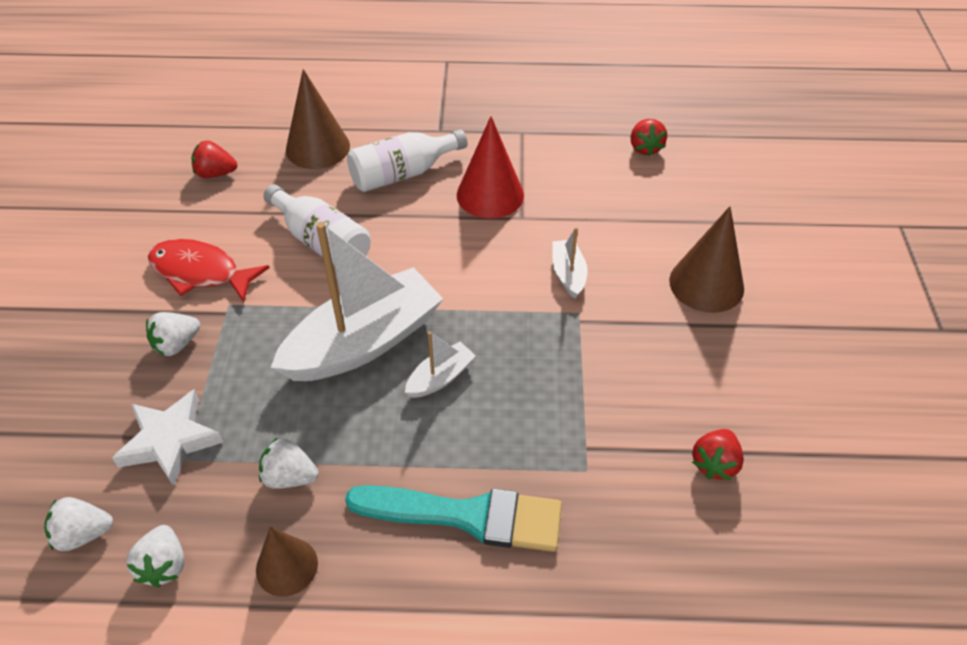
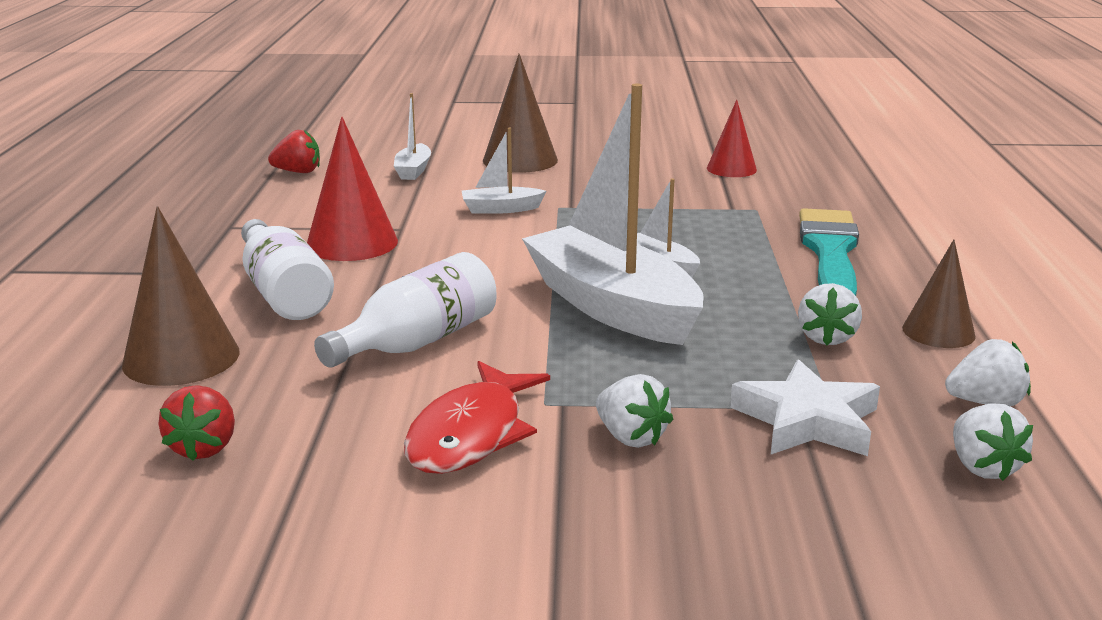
camera: 90 degrees left, 25 degrees down
(661, 213) = (413, 170): none -> white boat
(714, 463) = (731, 169): red strawberry -> red cone

